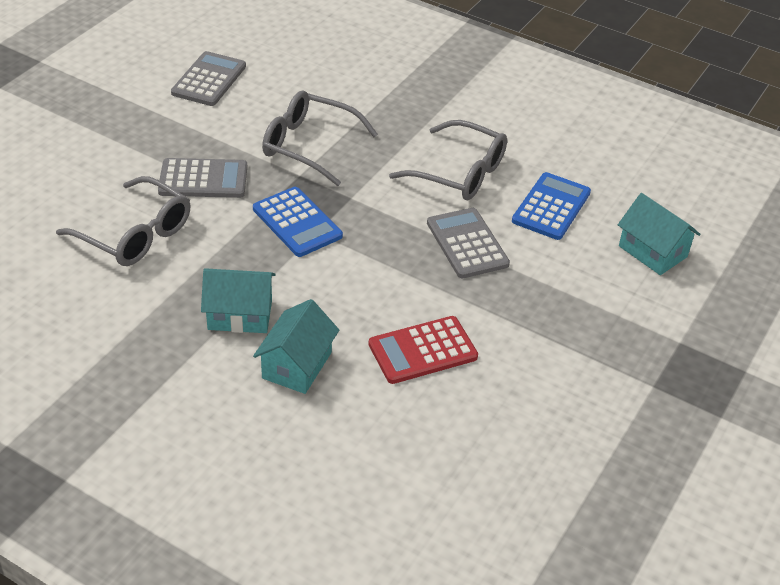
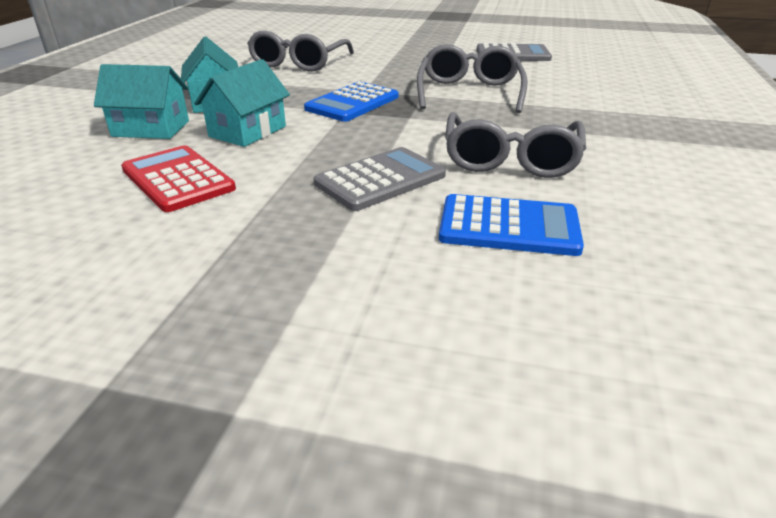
camera: 75 degrees right, 10 degrees down
(203, 179) = (382, 69): grey calculator -> none
(652, 251) = (486, 344): turquoise house -> turquoise house (248, 131)

